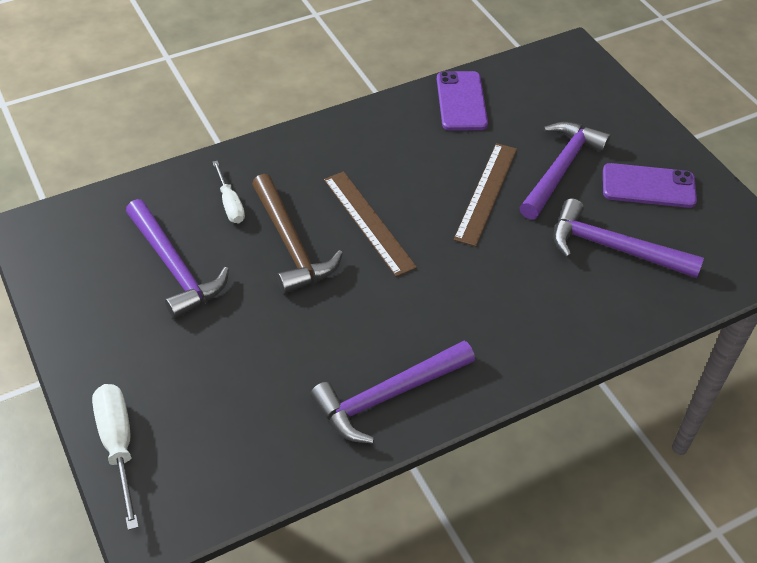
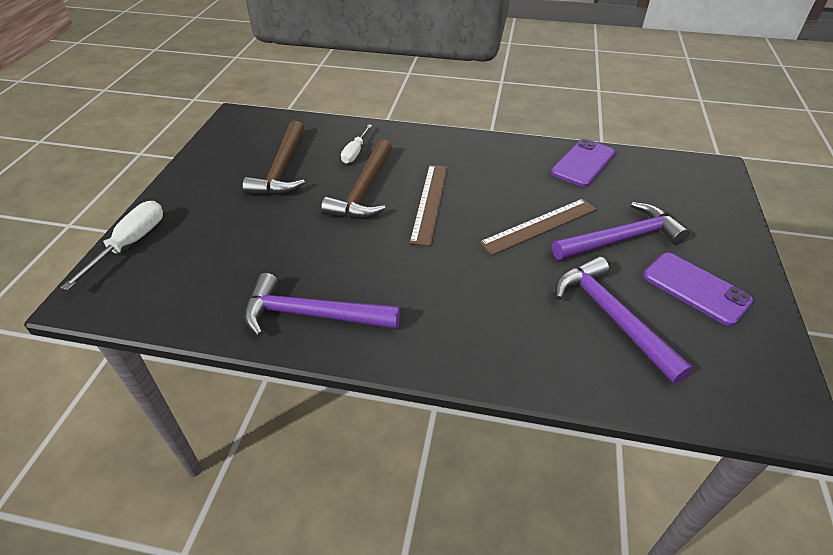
camera: 40 degrees right, 5 degrees down
(174, 267) = (282, 169): purple hammer -> brown hammer

